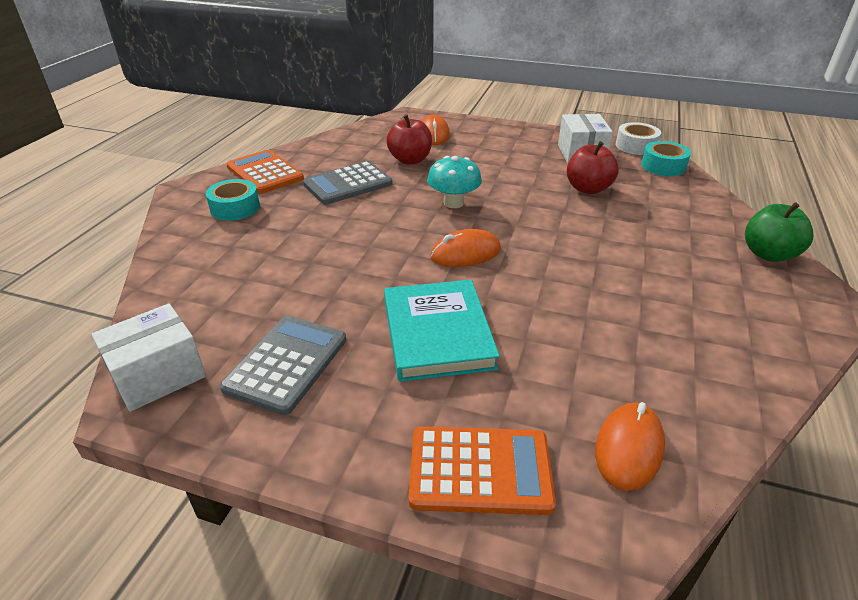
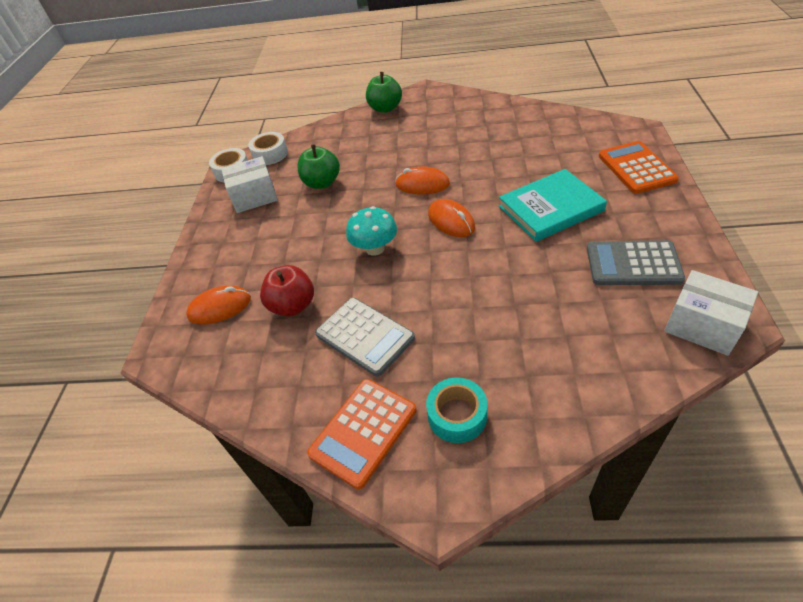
camera: 100 degrees left, 10 degrees up
(588, 189) = (322, 183): red apple -> green apple
(629, 448) = (582, 132): orange mouse -> orange mouse (422, 184)
(663, 166) = (270, 154): turquoise tape -> white tape

